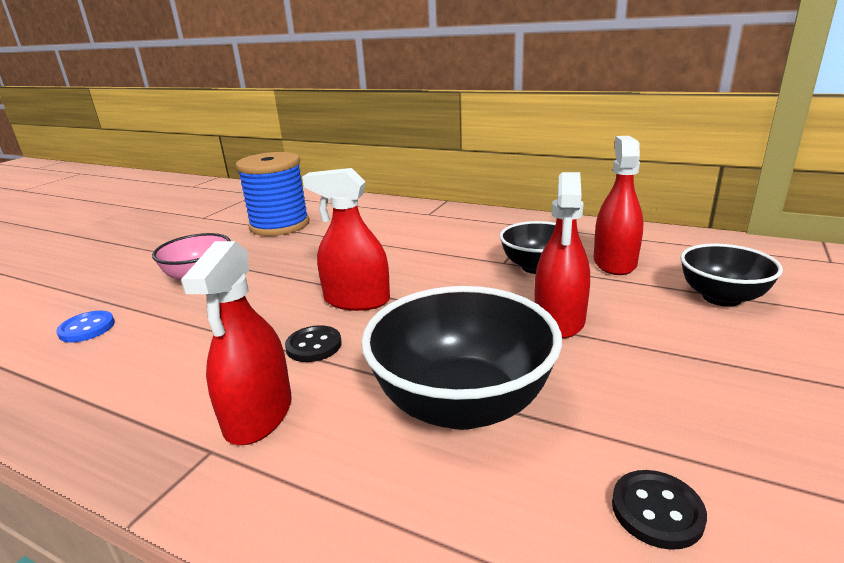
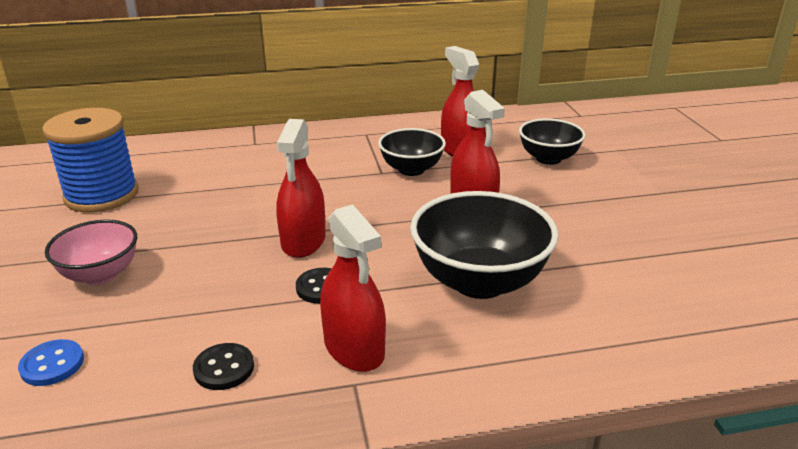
camera: 40 degrees left, 5 degrees up
(356, 300) = (303, 241): red spray bottle -> red spray bottle turned 60 degrees counterclockwise
(657, 511) = (631, 290): black button -> black button (224, 368)

